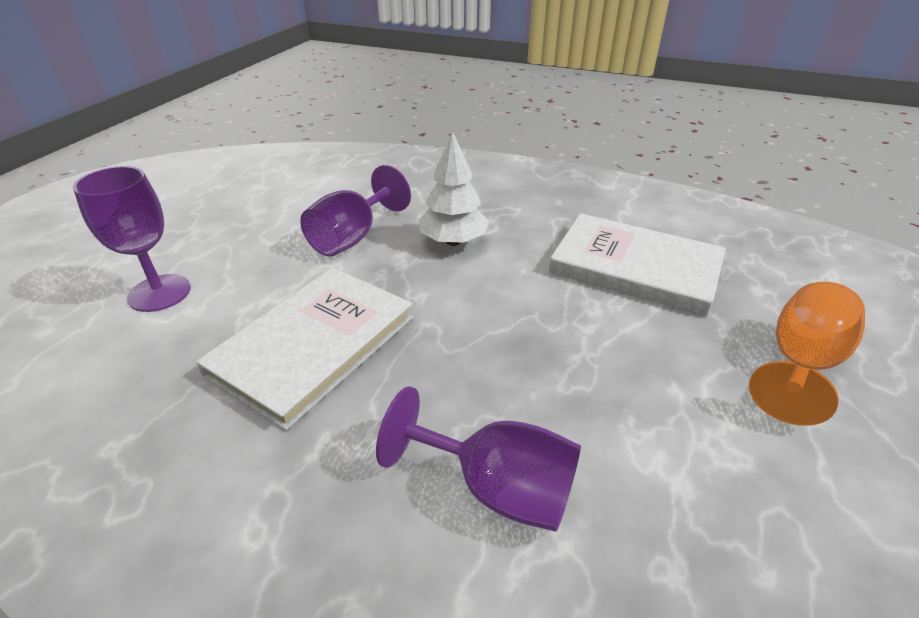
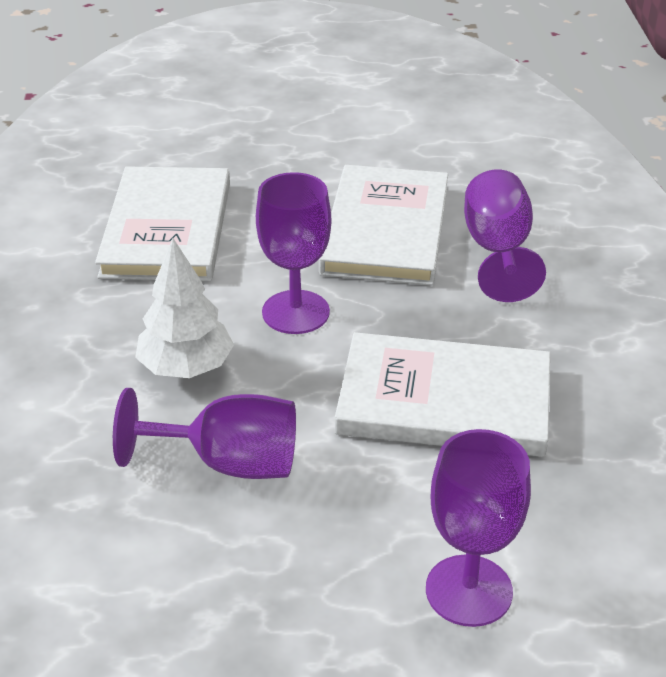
camera: 115 degrees left, 0 degrees up
(481, 302) = (295, 312): none -> purple goblet
(583, 401) = (385, 230): none -> white book
(799, 363) = (264, 143): orange goblet -> none

